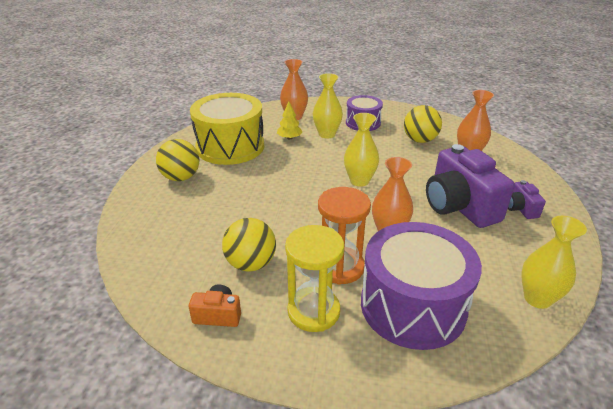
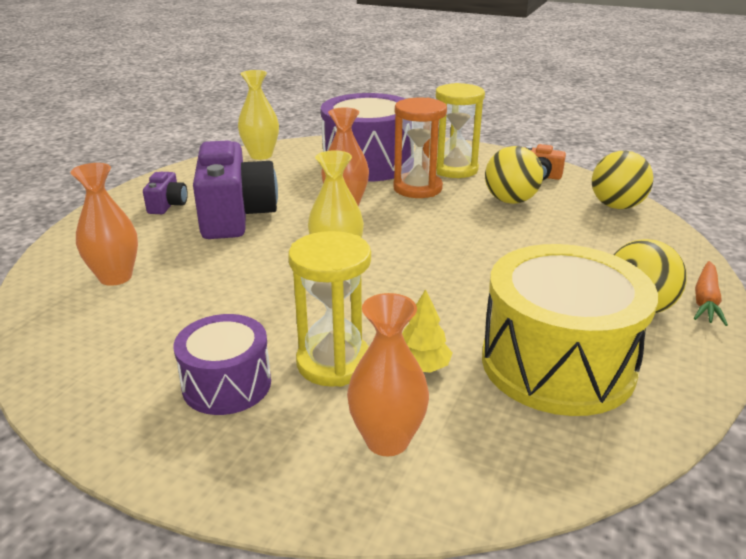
camera: 165 degrees left, 5 degrees down
(138, 188) = (705, 300): none -> orange carrot
(327, 134) = (334, 363): yellow vase -> yellow hourglass
(420, 140) = (160, 316): yellow ball -> yellow ball (616, 206)

